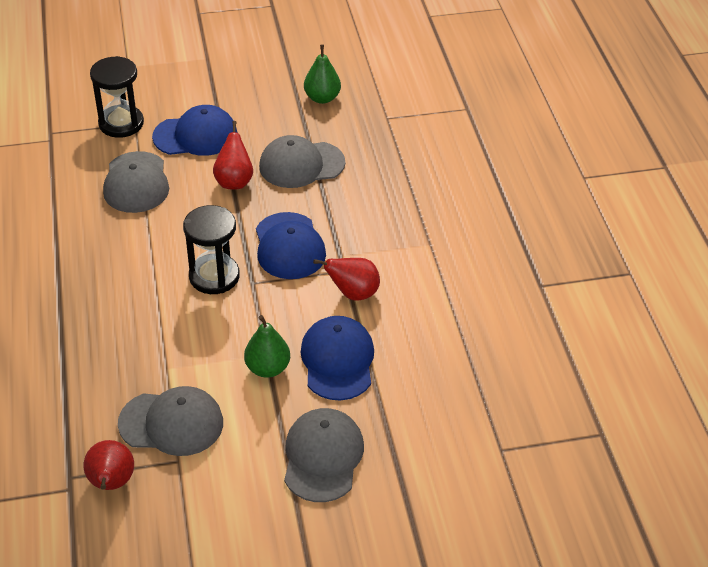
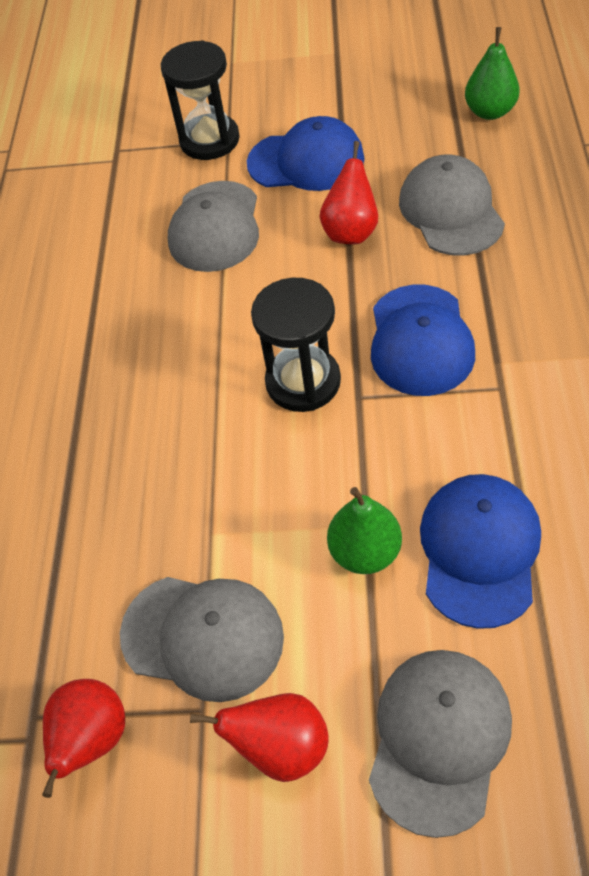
camera: 20 degrees right, 10 degrees up
(301, 165) = (451, 211): grey cap -> grey cap turned 75 degrees clockwise
(353, 293) = (513, 429): red pear -> red pear (281, 746)

